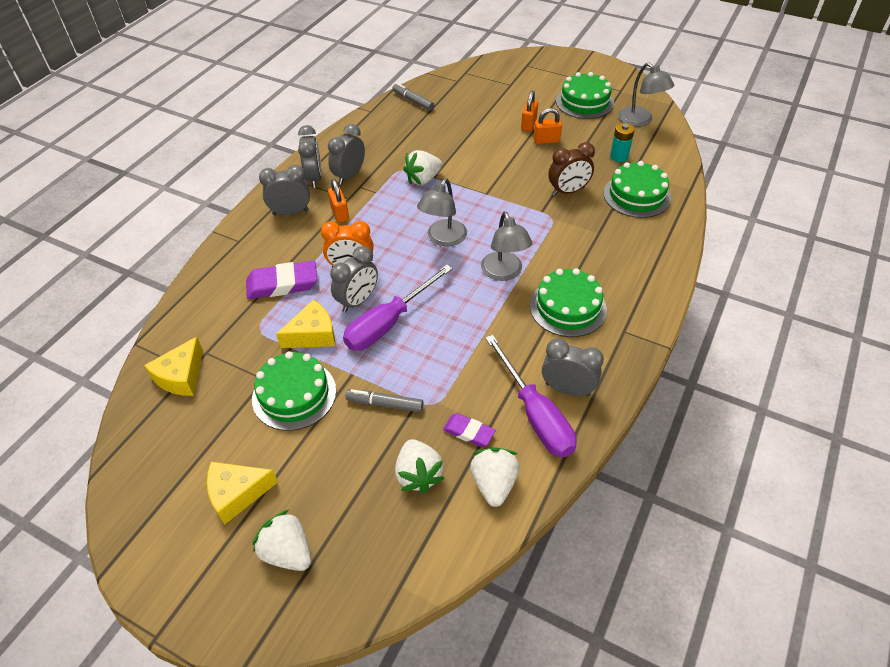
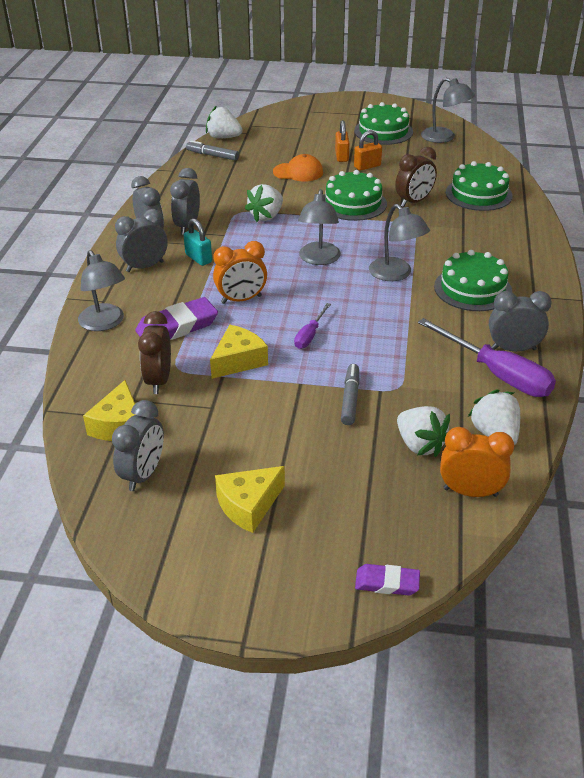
camera: 20 degrees left, 10 degrees down
(227, 265) = (105, 323): none -> grey lamp
(237, 338) = (159, 380): none -> brown clock
(287, 552) = (333, 537): white strawberry -> white strawberry (223, 137)
(294, 394) = (252, 412): green cake -> green cake (353, 203)
(340, 213) = (198, 258): orange padlock -> turquoise padlock
(358, 301) = (266, 324): grey clock -> grey clock (143, 474)
(385, 404) = (350, 399): grey marker -> grey marker turned 105 degrees clockwise
(388, 323) = (310, 335): purple screwdriver -> purple screwdriver, size x0.51
(434, 543) = (470, 492): none -> orange clock
(469, 432) = (445, 401): purple eraser -> purple eraser (387, 583)
(479, 135) = (298, 172): none -> orange cap
(619, 157) = (443, 168): turquoise battery -> none

